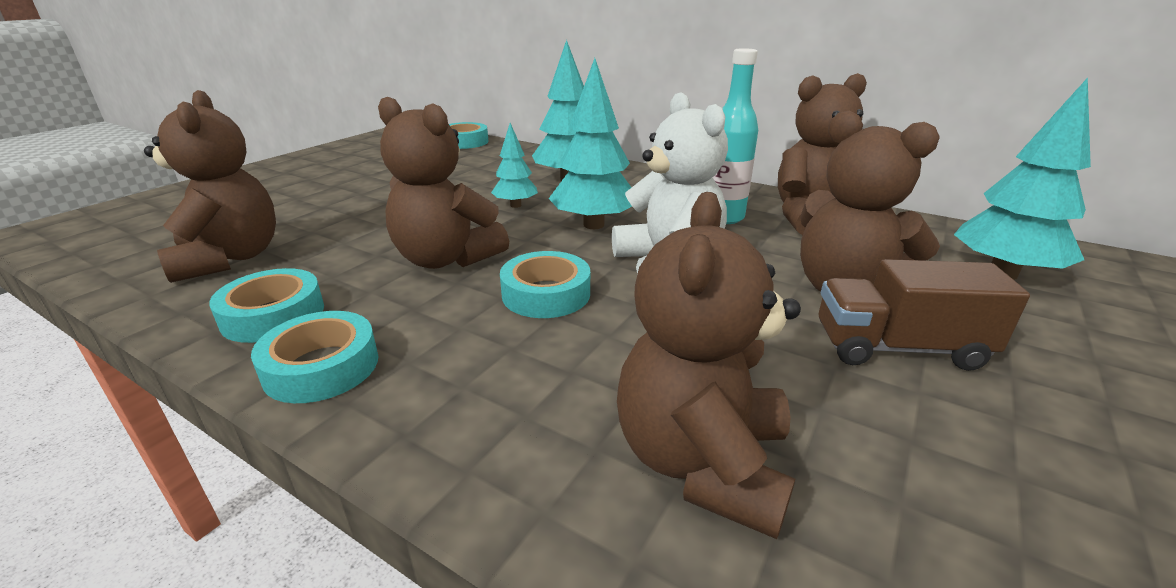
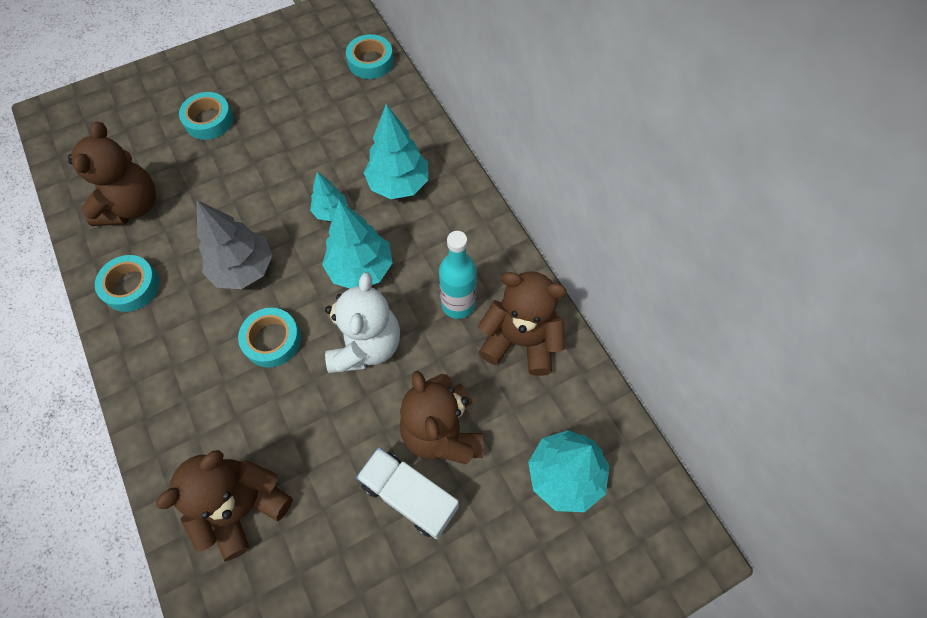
camera: 30 degrees right, 35 degrees up
(321, 366) = (134, 348): turquoise tape -> turquoise tape (209, 120)
(446, 259) = (244, 269): brown teddy bear -> grey tree
(898, 348) = (409, 496): brown truck -> white truck

